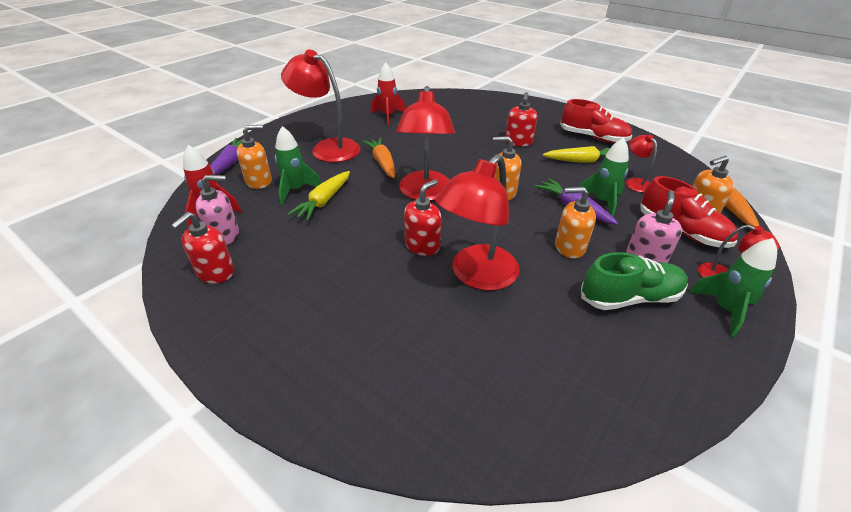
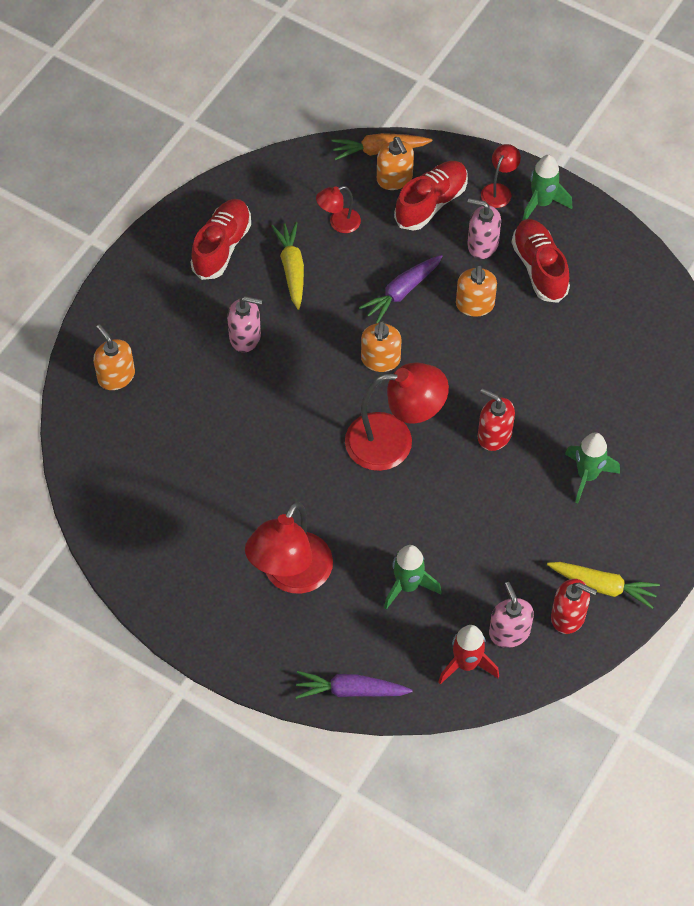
camera: 95 degrees left, 20 degrees up
(259, 181) = (393, 636): orange soap dispenser -> orange soap dispenser (116, 376)
(324, 201) = (427, 548): yellow carrot -> yellow carrot (603, 586)
(382, 163) = (325, 498): orange carrot -> none
(388, 116) = (174, 513): red rocket -> none
(476, 275) = (531, 385): red lamp -> none
(518, 142) = (245, 337): red soap dispenser -> pink soap dispenser
(602, 202) = (387, 263): green rocket -> green rocket (587, 476)
(629, 298) = (539, 268): green shoe -> red shoe

